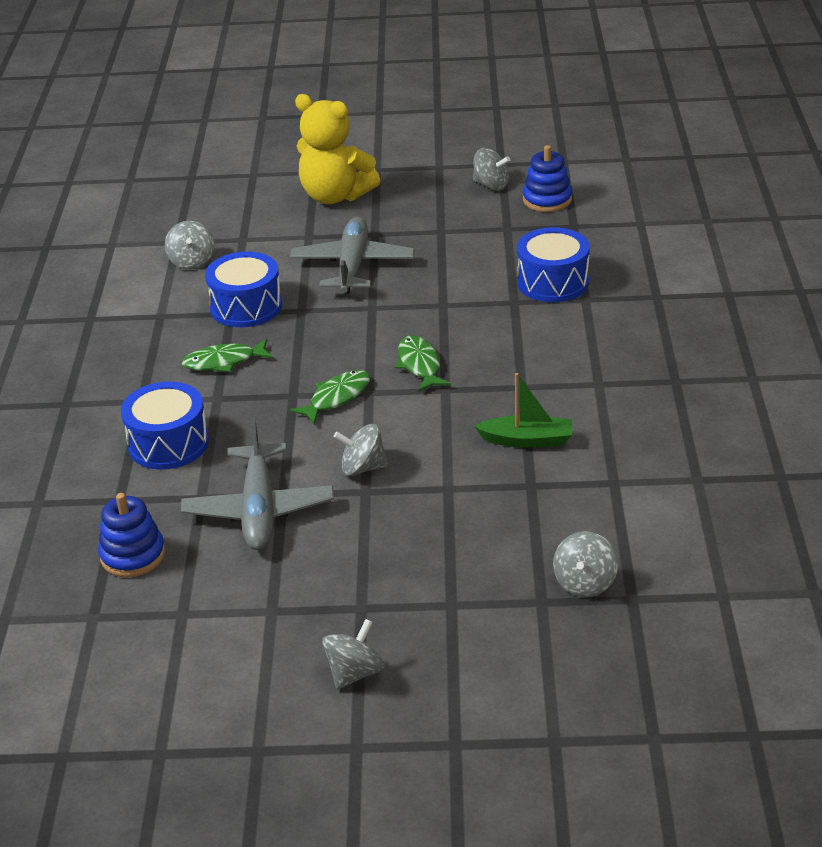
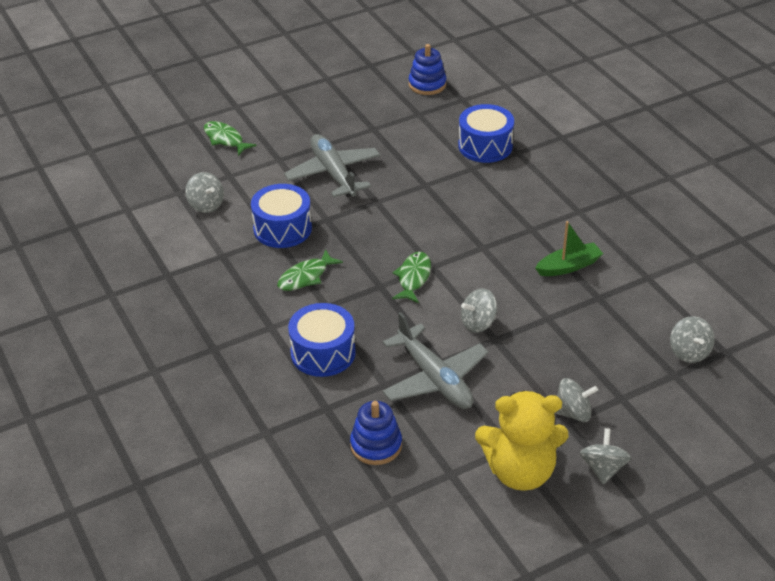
camera: 30 degrees left, 5 degrees up
(335, 196) = (270, 122): yellow teddy bear -> yellow teddy bear (520, 472)
(420, 365) = (449, 235): green fish -> green fish (225, 139)
(491, 185) = (378, 83): grey spinning top -> grey spinning top (573, 413)

